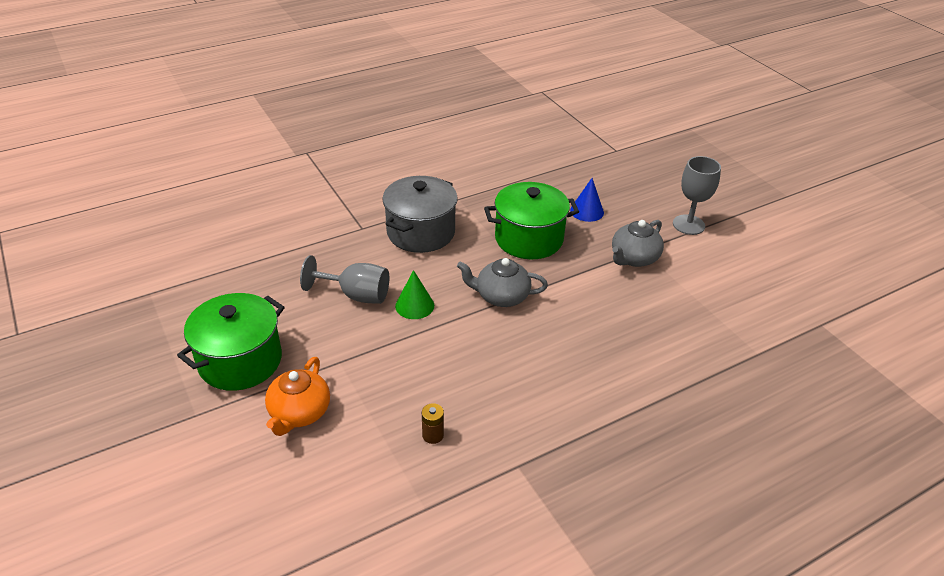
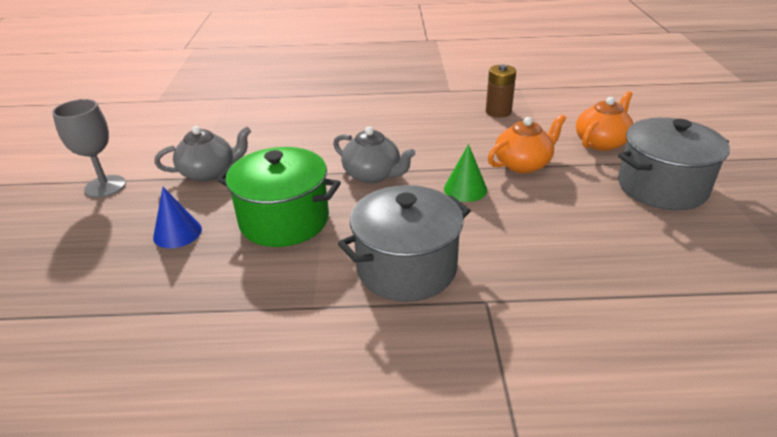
camera: 150 degrees left, 5 degrees down
(240, 361) = (661, 187): green pot -> grey pot
(356, 295) = (525, 214): grey goblet -> none
(374, 351) = (523, 164): none -> orange teapot
(433, 435) = (498, 112): brown battery -> brown battery, size x1.58

